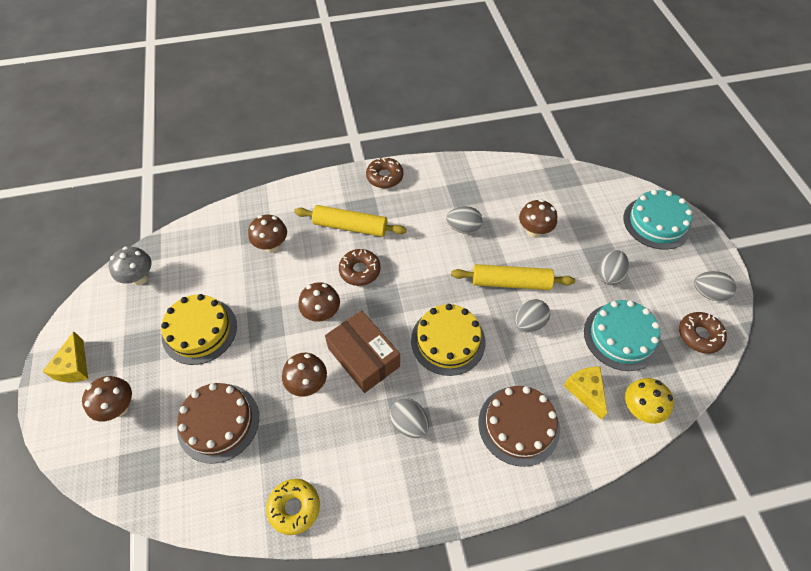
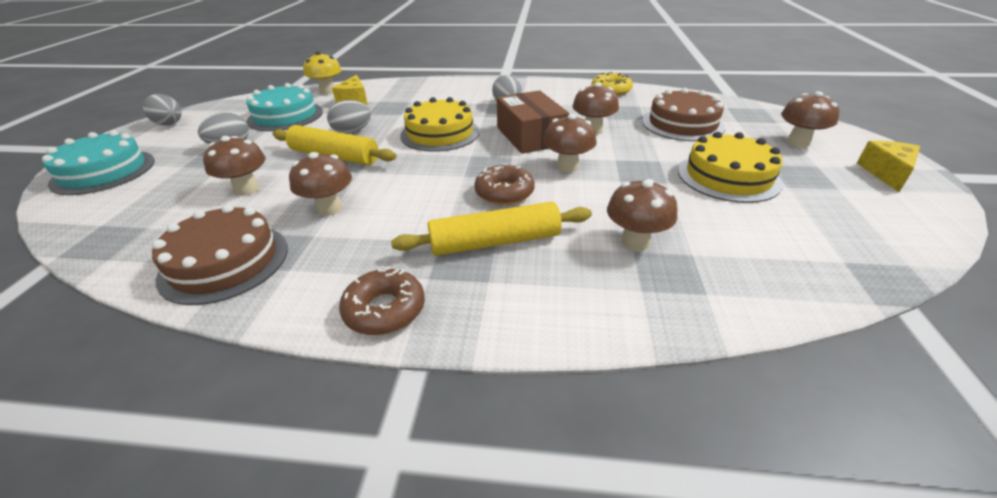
camera: 160 degrees left, 20 degrees down
(139, 278) = (865, 241): grey mushroom -> none
(350, 227) = (495, 242): yellow rolling pin -> yellow rolling pin turned 45 degrees counterclockwise
(463, 228) = (329, 208): grey egg -> brown mushroom
(518, 425) = (422, 96): brown cake -> brown cake (225, 262)
(699, 335) = (225, 109): brown donut -> none

